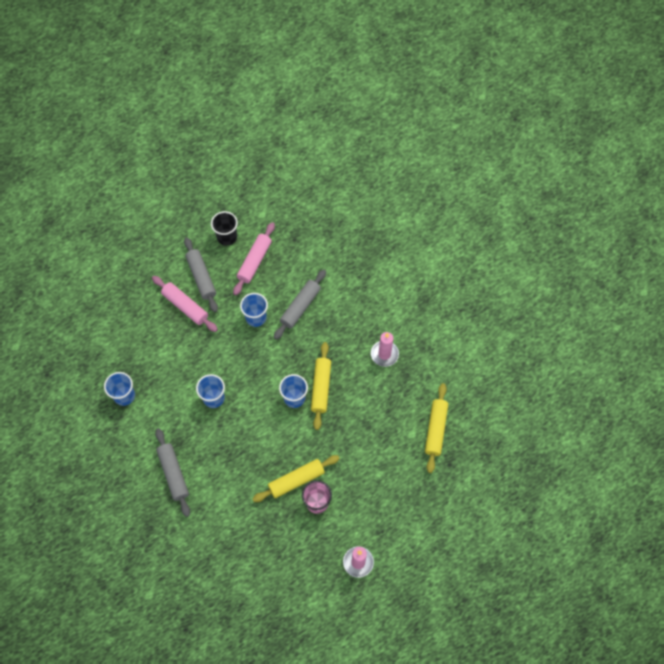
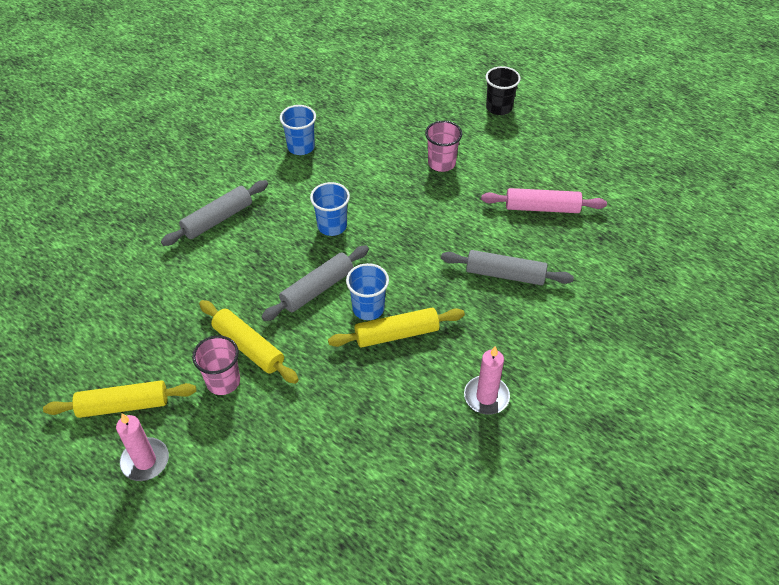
camera: 70 degrees right, 15 degrees down
(185, 306) = (441, 163): pink rolling pin -> pink cup
(201, 277) = (488, 165): grey rolling pin -> grey rolling pin (317, 289)
(227, 237) = (558, 171): black cup -> black cup (499, 108)
(256, 317) = (463, 233): blue cup -> none
(435, 429) = (393, 506): yellow rolling pin -> yellow rolling pin (123, 405)

